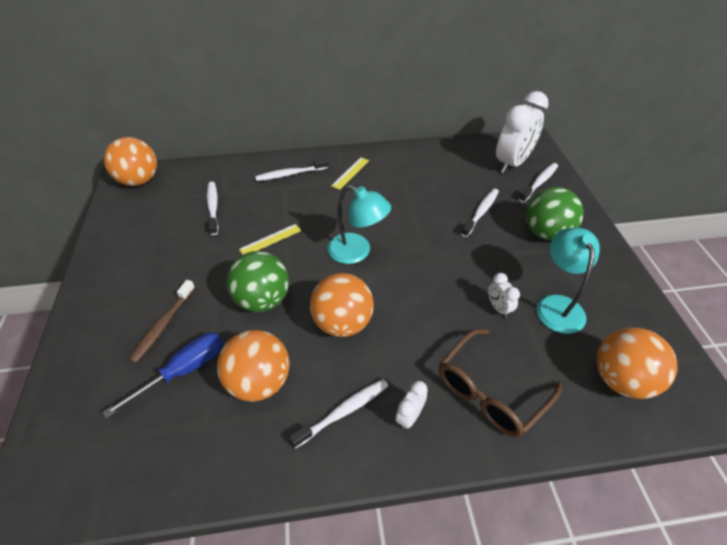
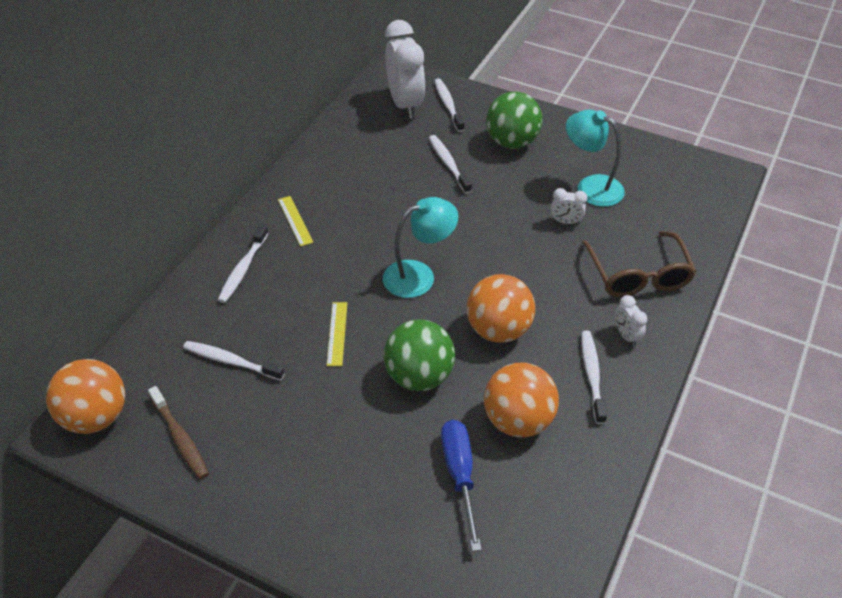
camera: 55 degrees left, 0 degrees up
(163, 325) = (383, 473): brown toothbrush -> brown toothbrush (180, 438)
(621, 379) = (680, 200): orange ball -> none

